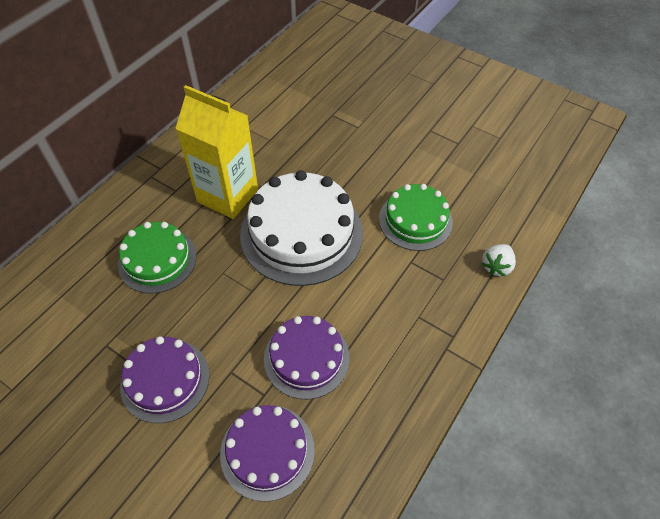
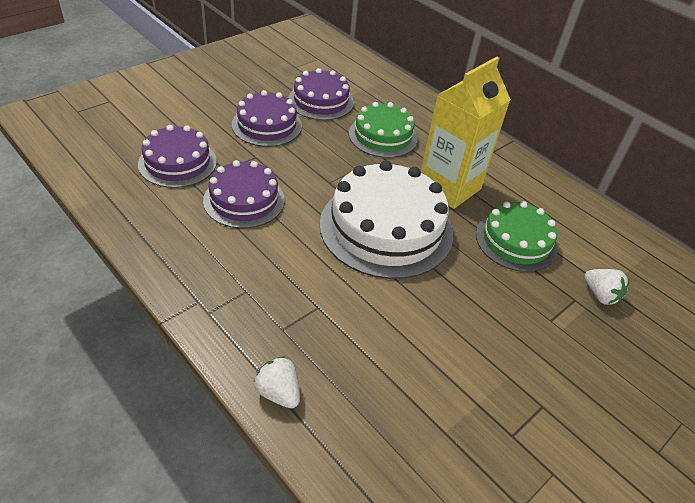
camera: 100 degrees right, 10 degrees down
(97, 336) = (321, 101): none -> purple cake
(322, 102) = (600, 295): none -> white strawberry
(415, 220) = (377, 331): green cake -> green cake (516, 241)

